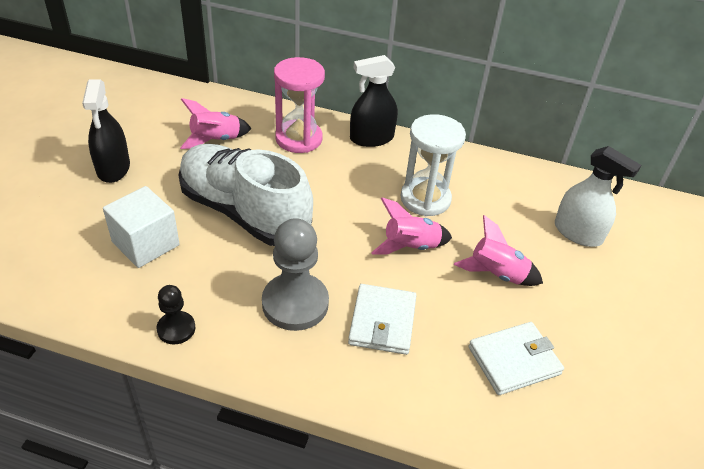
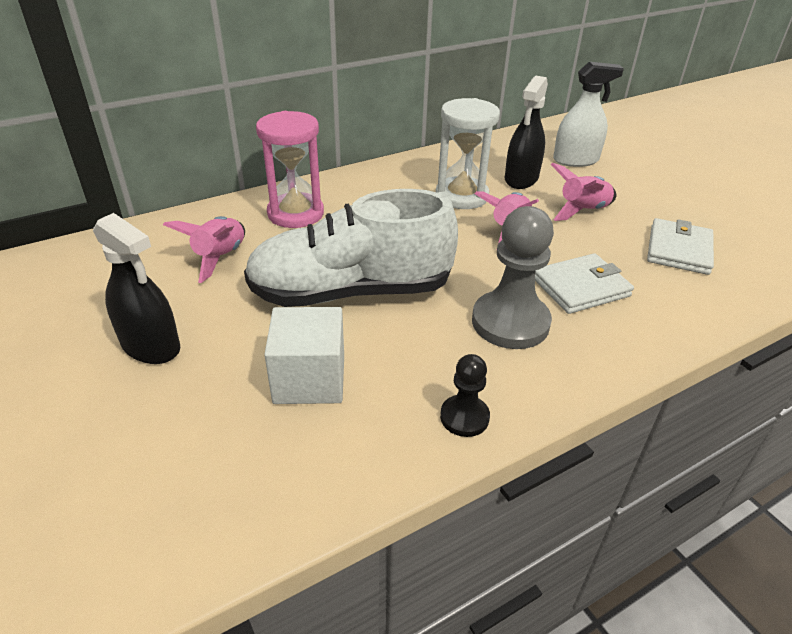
camera: 45 degrees left, 5 degrees down
(371, 138) = (352, 181): black spray bottle -> black spray bottle (521, 179)
(382, 321) = (580, 287): white wallet -> white wallet turned 75 degrees counterclockwise

